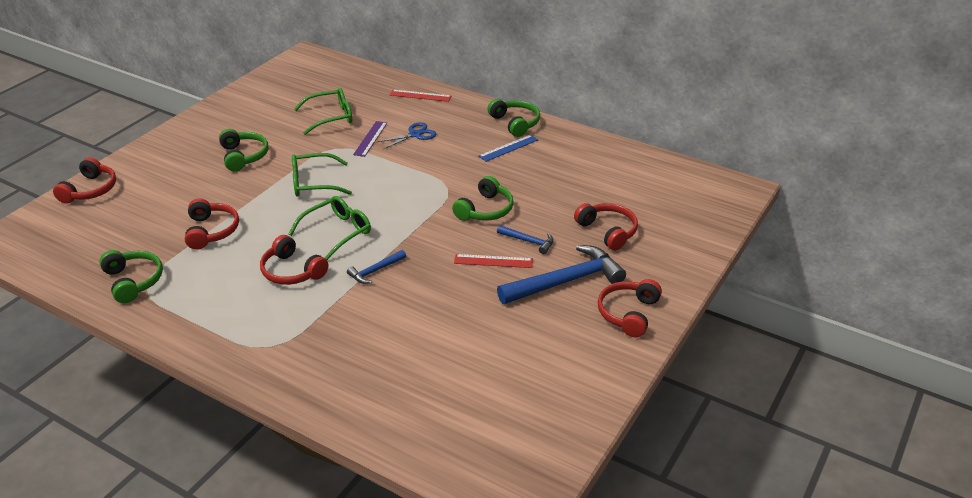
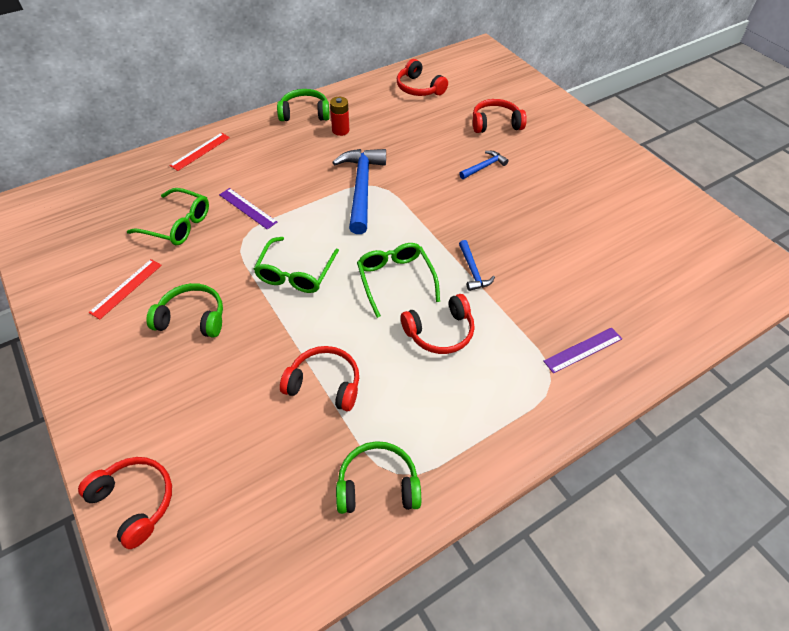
camera: 65 degrees left, 15 degrees up
(315, 359) = (583, 350): none -> purple ruler
(331, 117) = (178, 224): green glasses -> green glasses turned 105 degrees clockwise
(415, 134) = (268, 177): blue scissors -> none
(485, 210) = (424, 175): green headphones -> none
(493, 261) = (499, 194): red ruler -> red ruler (126, 288)
(508, 148) = (340, 130): blue ruler -> red battery
(565, 281) = (546, 166): blue hammer -> blue hammer (361, 188)
(628, 313) = (598, 151): red headphones -> red headphones (419, 88)

